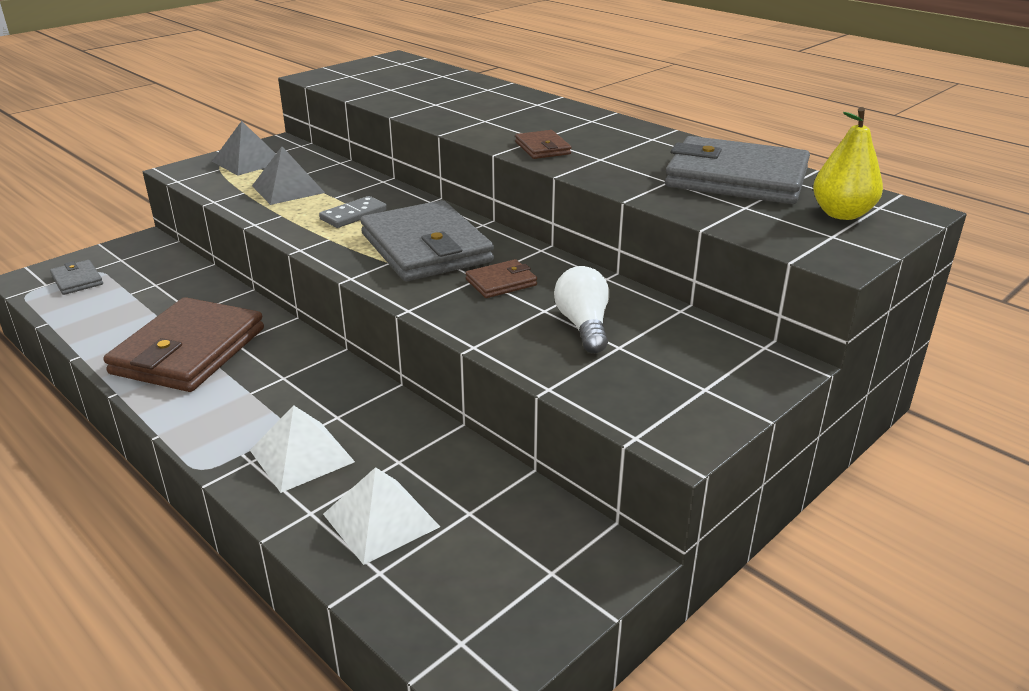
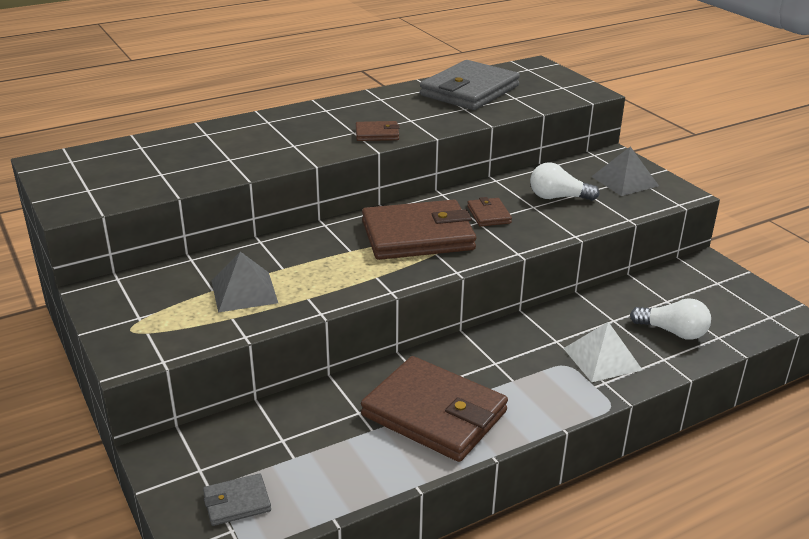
camera: 75 degrees left, 0 degrees up
(248, 161) = (141, 312): grey pyramid -> grey pyramid (624, 181)
(354, 215) = (332, 261): grey domino -> none
(381, 520) = (673, 332): white pyramid -> white light bulb
(425, 248) = (417, 236): grey wallet -> brown wallet
(841, 214) = (535, 79): yellow pear -> none

